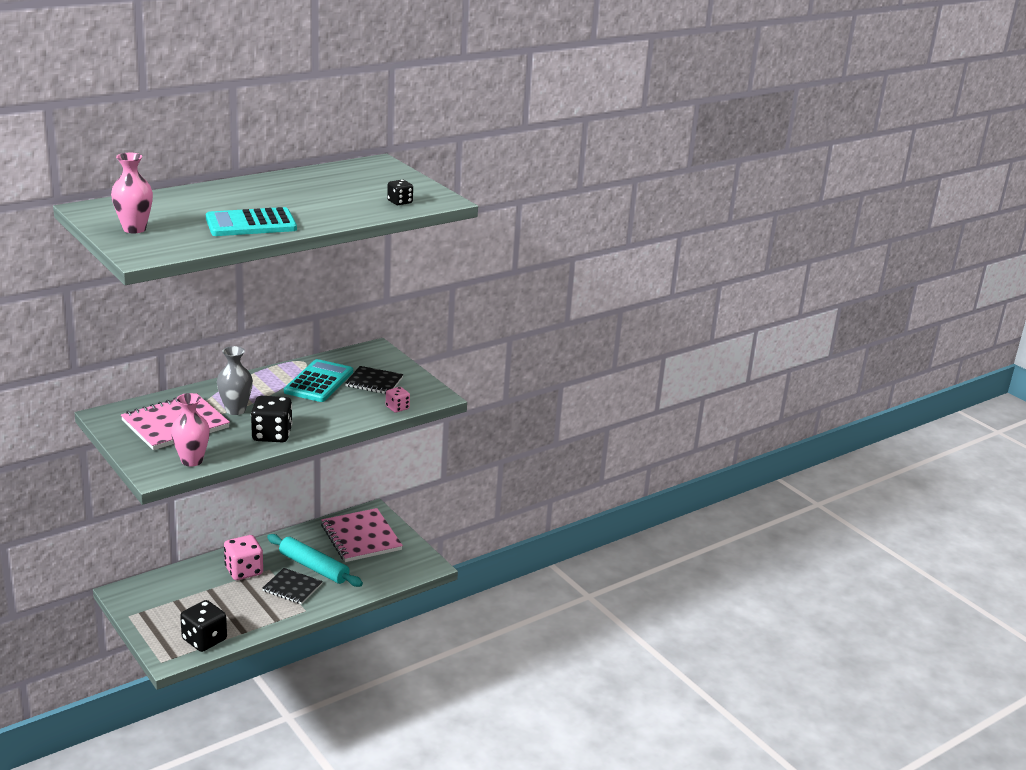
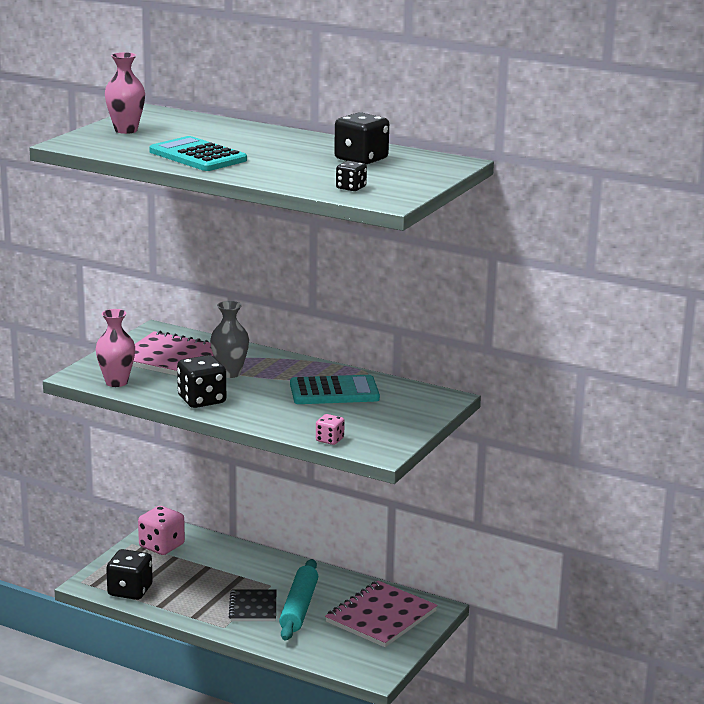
camera: 65 degrees right, 5 degrees down
(244, 571) = (254, 573): pink dice -> pink dice (161, 546)
(334, 182) = (361, 159): none -> black dice
(374, 382) = (370, 415): black notebook -> none

